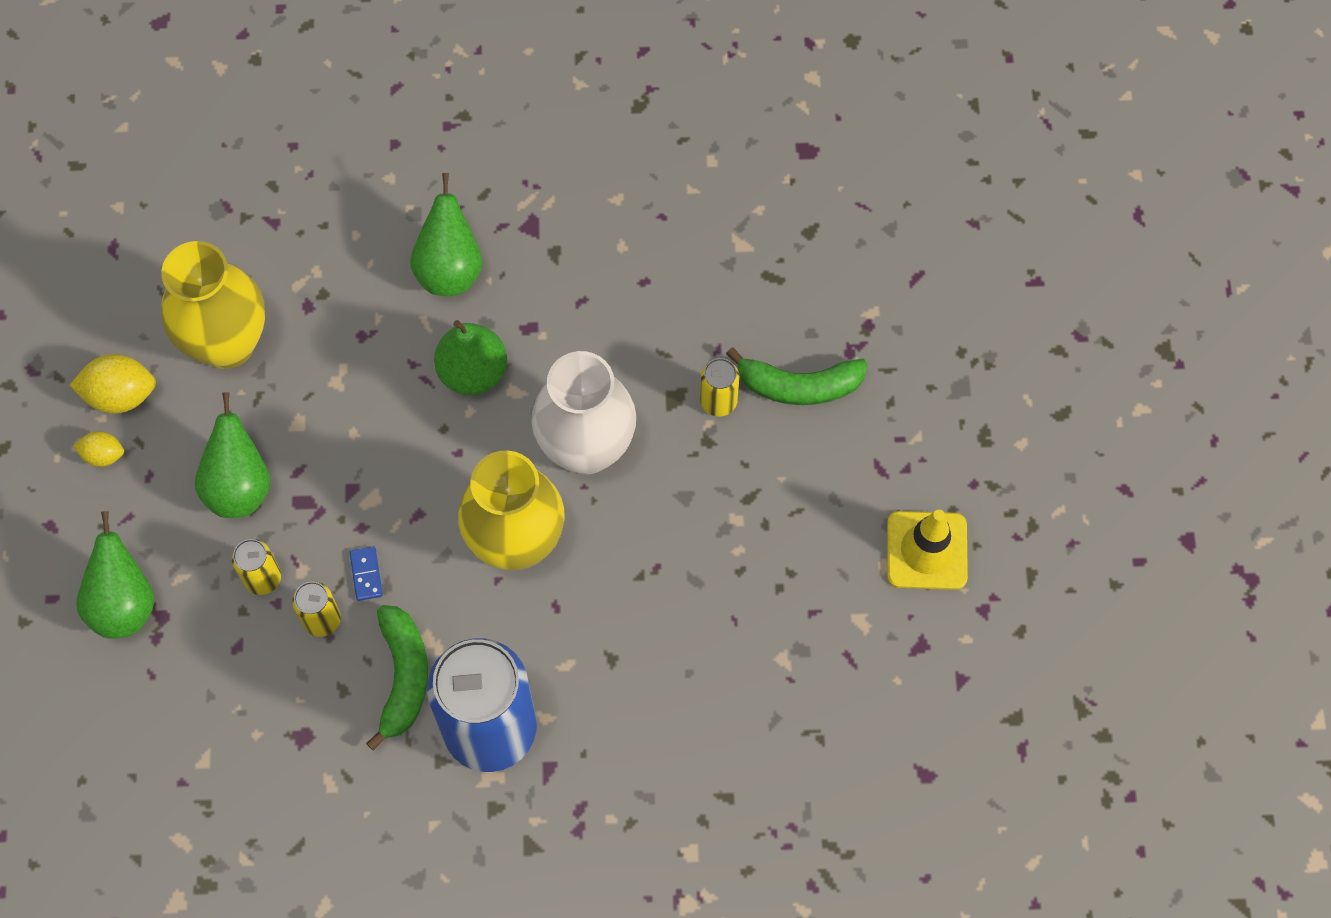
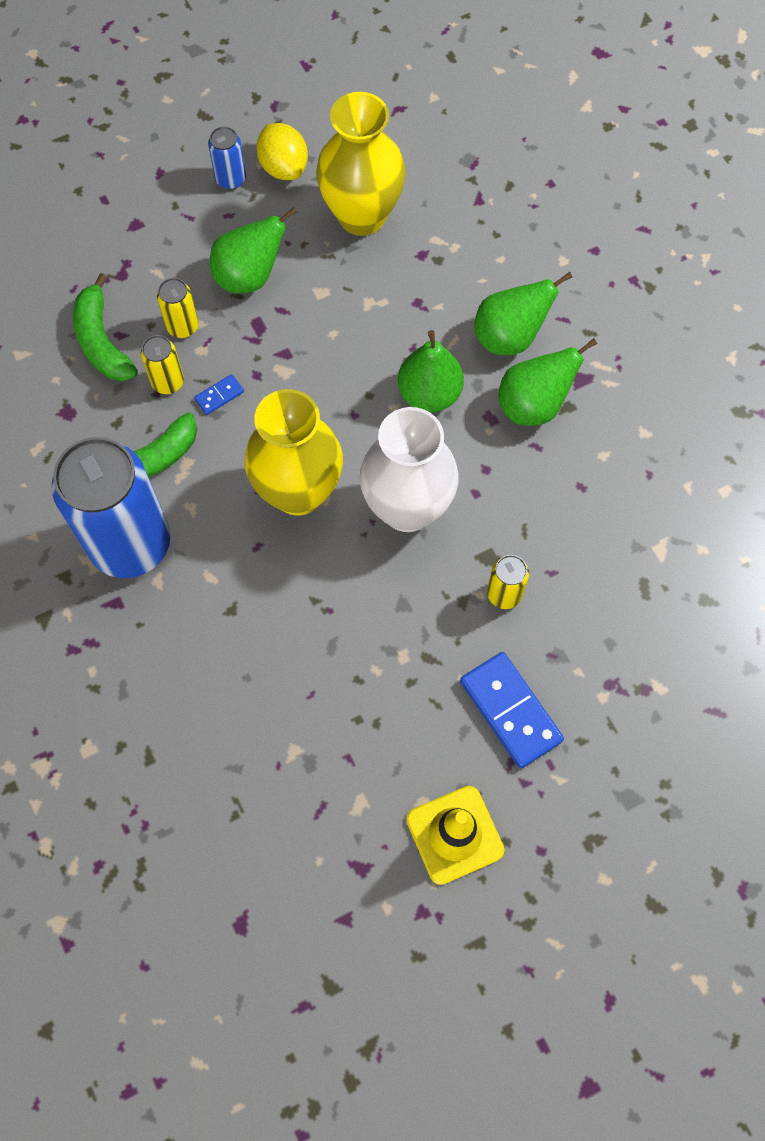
camera: 65 degrees right, 0 degrees up
(103, 455) = (230, 179): yellow lemon -> blue can
(123, 603) = (120, 245): green pear -> green pear (533, 405)
(799, 385) = (555, 655): green banana -> green banana (102, 341)
(834, 449) = (510, 711): none -> blue domino

